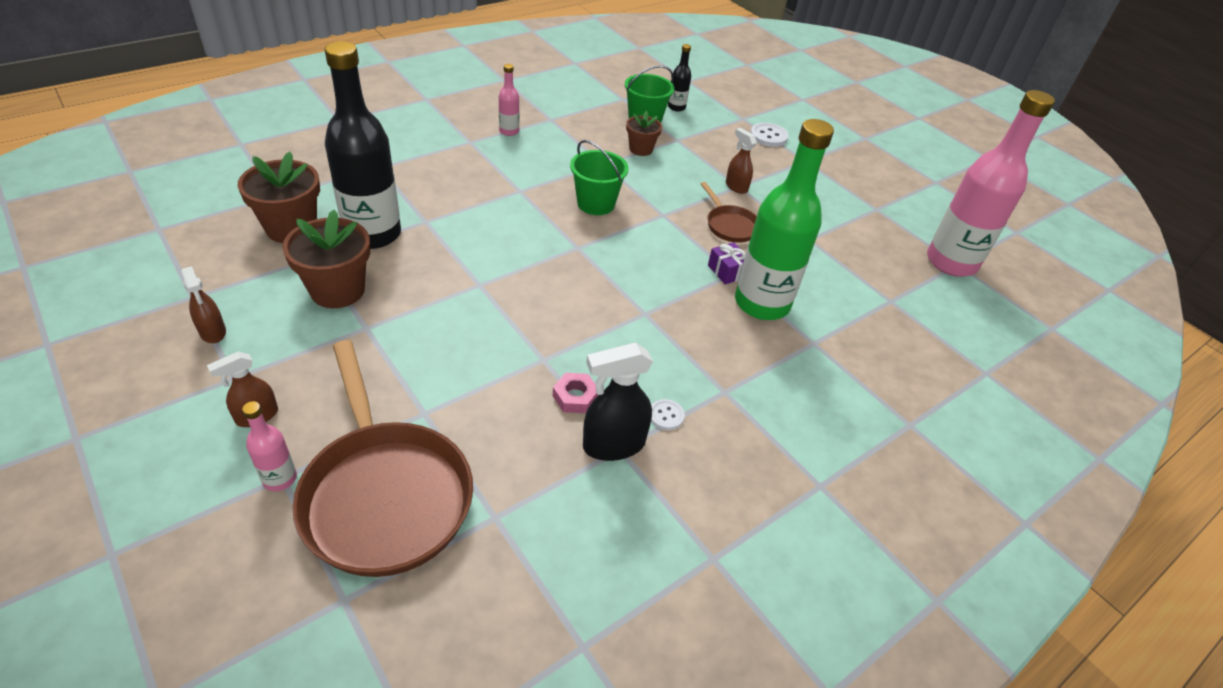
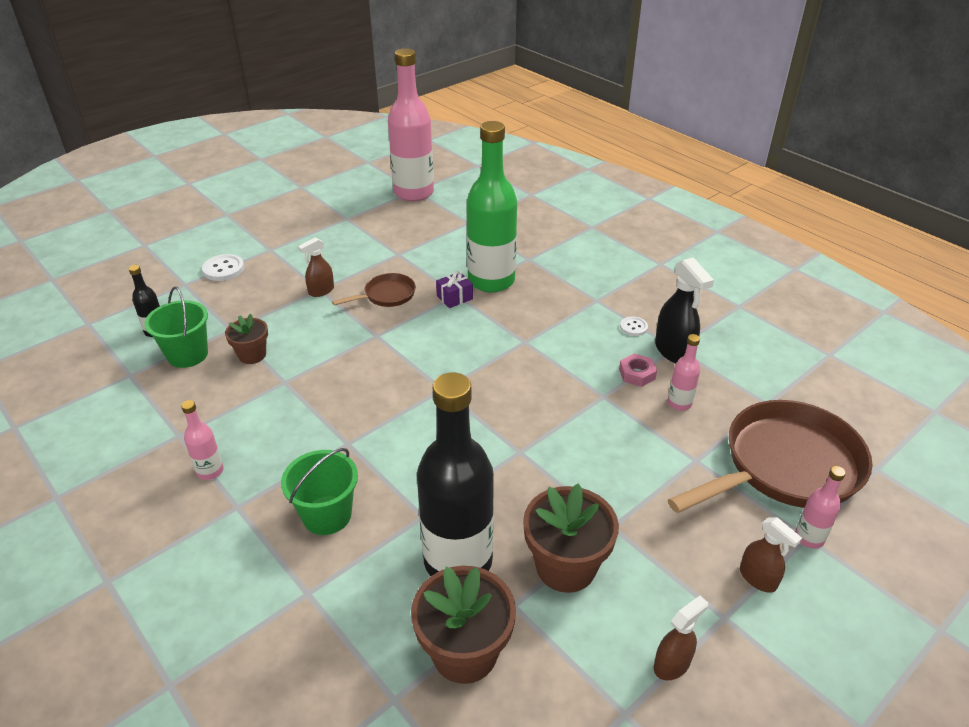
camera: 90 degrees left, 5 degrees down
(516, 423) = (679, 403): none -> pink bottle
(596, 203) = (364, 382): green bucket -> green bucket (327, 515)

